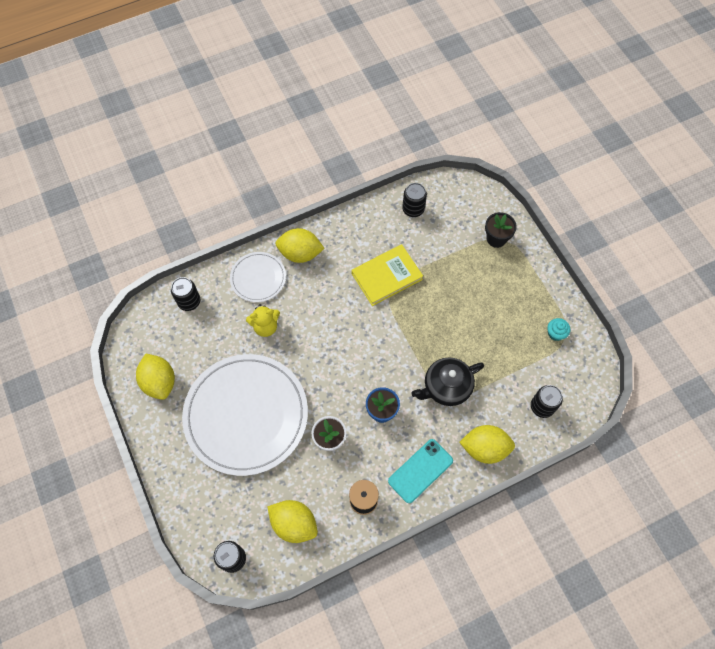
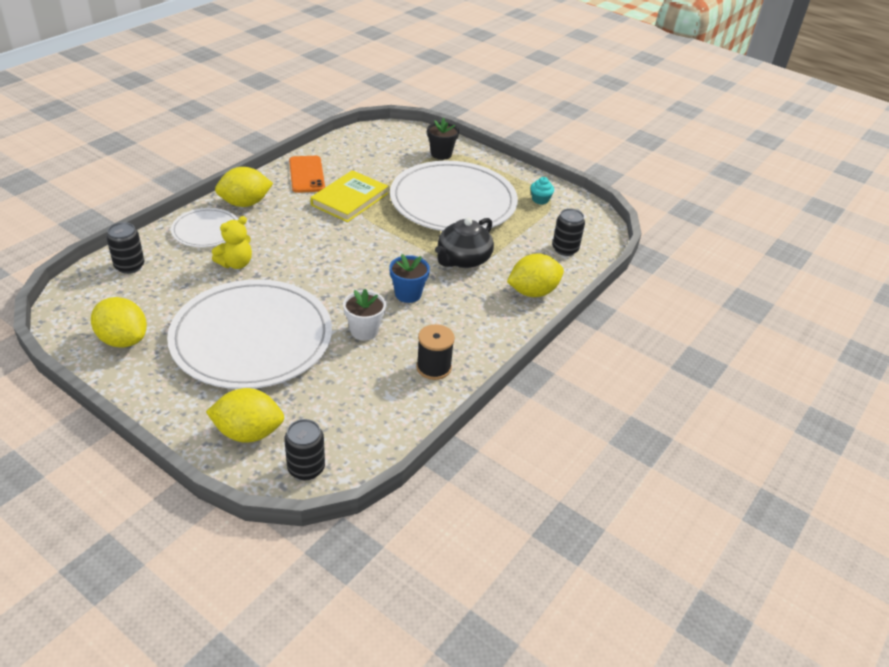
camera: 30 degrees left, 25 degrees down
(294, 524) = (365, 412): yellow lemon -> yellow lemon (248, 433)
(365, 231) = (306, 174): none -> orange phone
(413, 209) = (347, 152): black can -> none
(420, 471) = (479, 326): turquoise phone -> none
(474, 309) = (453, 201): none -> white plate

